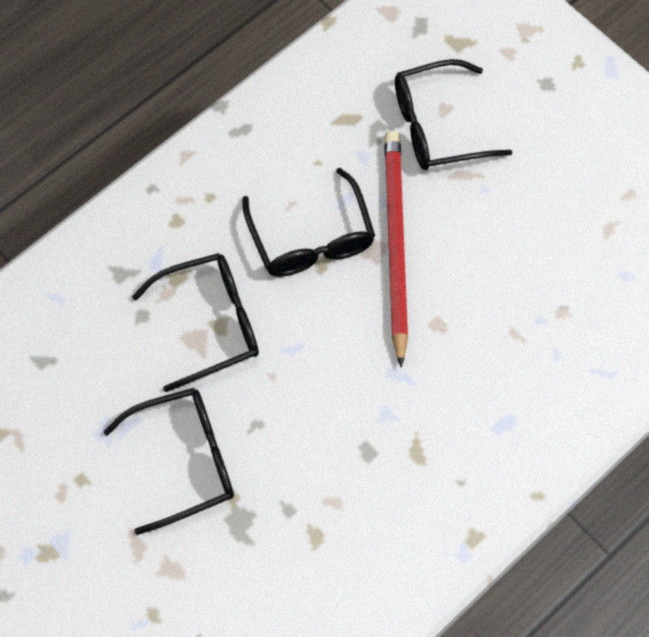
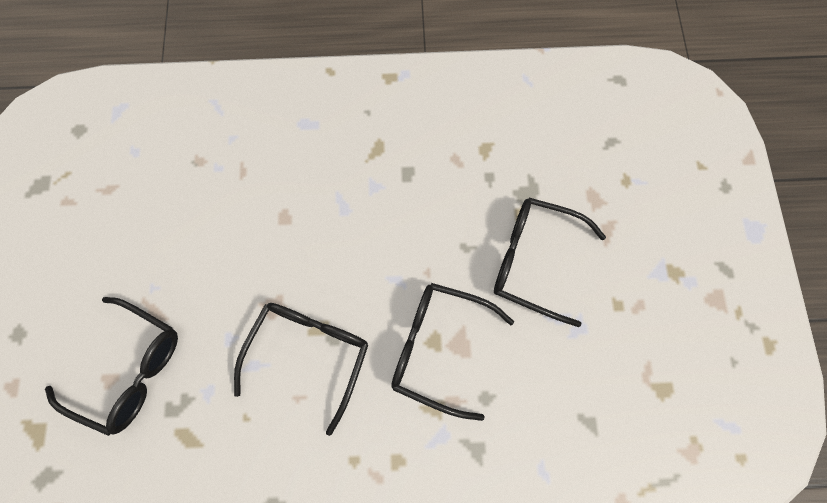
camera: 140 degrees left, 5 degrees up
(395, 243) = (255, 299): red pencil -> none

